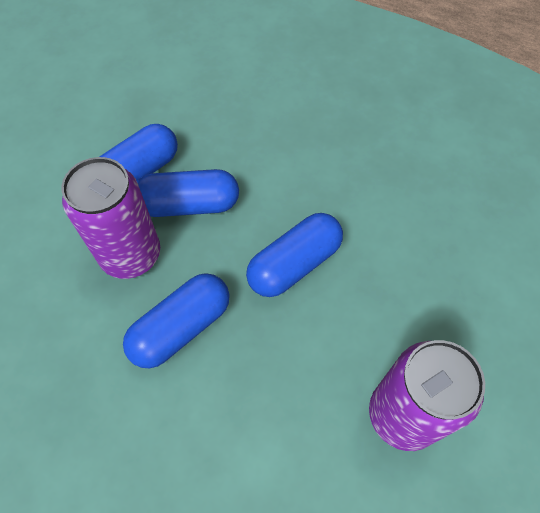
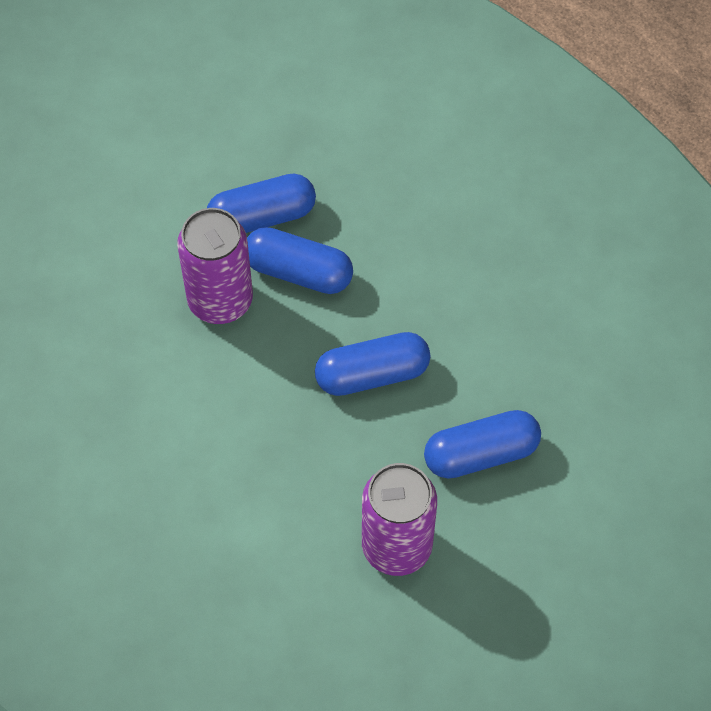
camera: 25 degrees right, 0 degrees up
(181, 327) = (237, 388): blue capsule -> blue capsule (481, 454)

